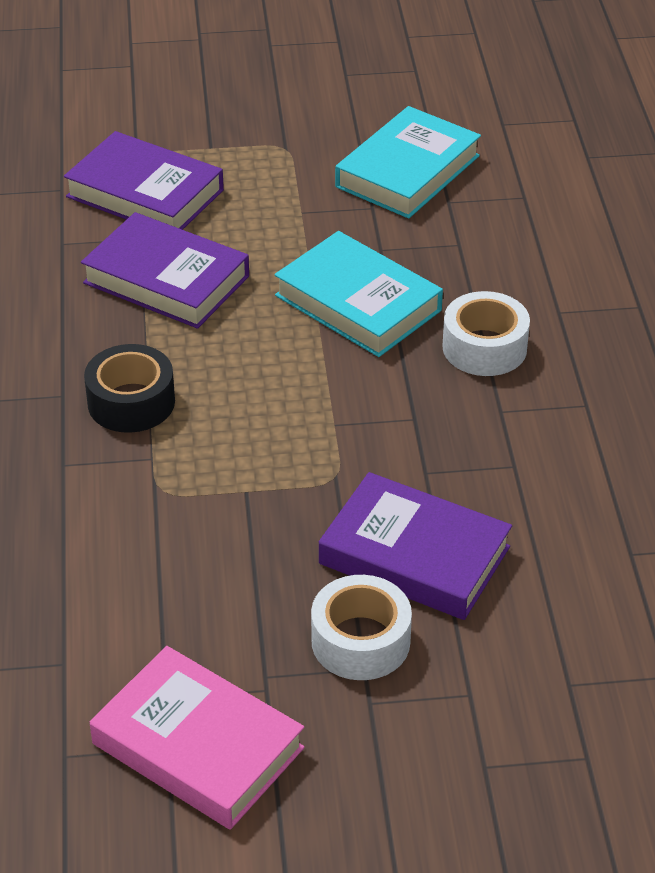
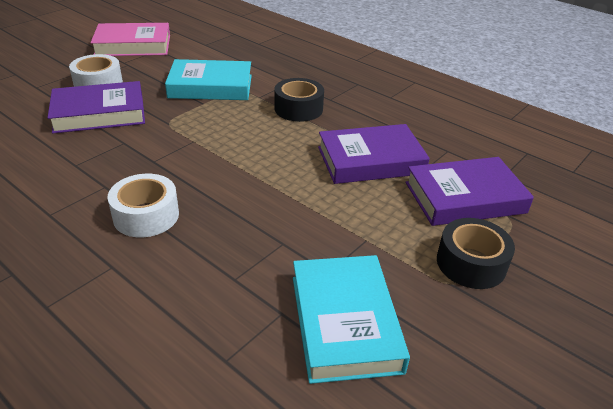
camera: 135 degrees right, 5 degrees down
(244, 150) = (471, 263): none -> black tape
(358, 303) = (254, 201): turquoise book -> turquoise book (210, 86)

